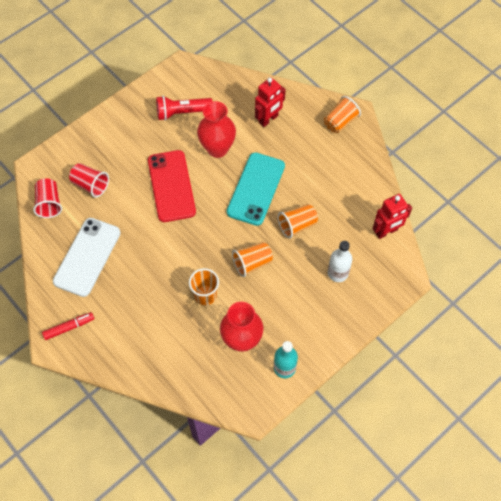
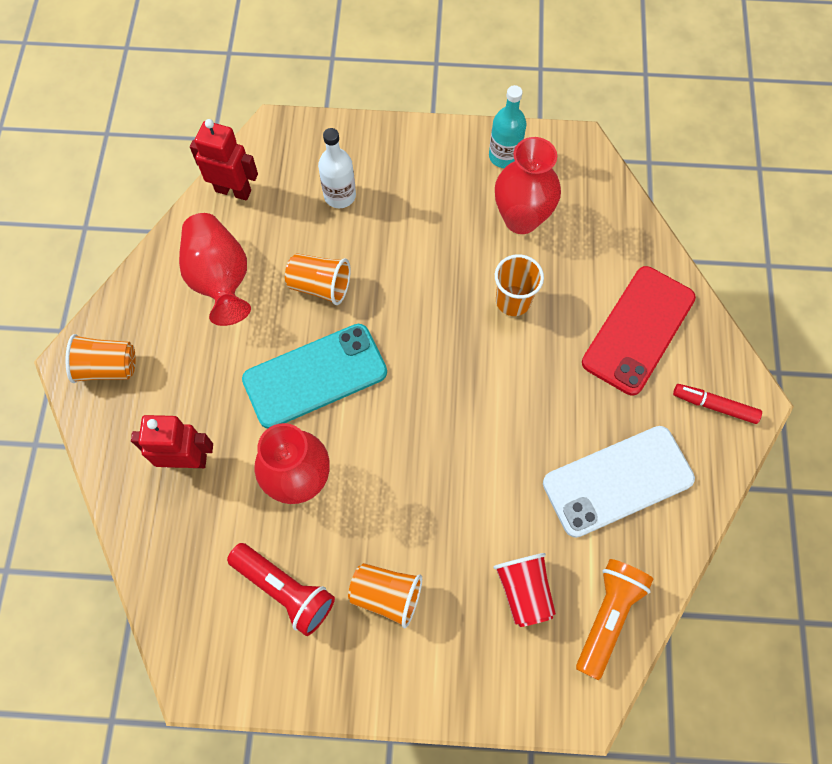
camera: 135 degrees left, 5 degrees up
(49, 203) = (607, 616): red cup -> orange flashlight
(171, 186) = (415, 482): red phone -> red phone (638, 330)
(252, 263) = (421, 289): orange cup -> orange cup (386, 595)
(341, 190) = (220, 279): none -> red vase

